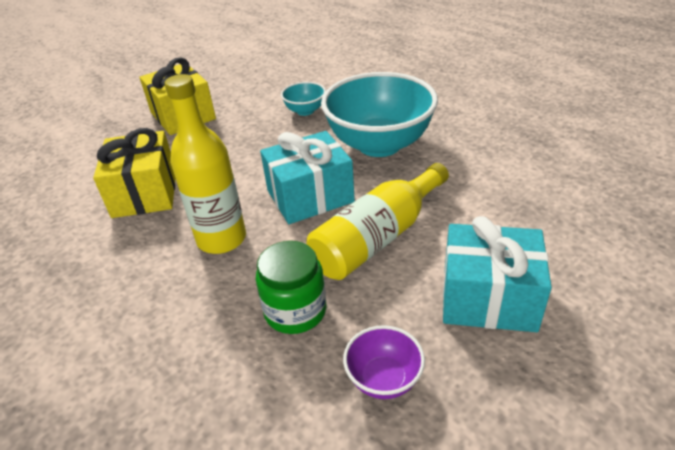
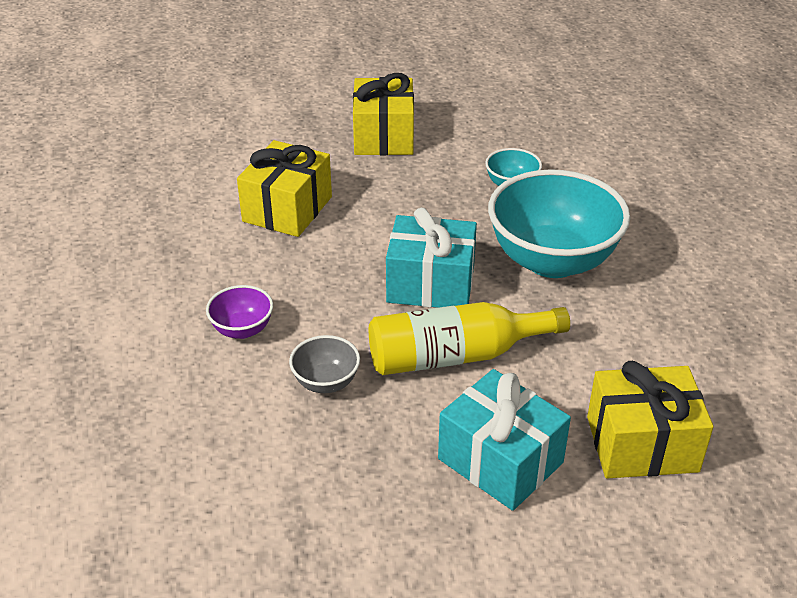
camera: 30 degrees right, 0 degrees up
(221, 239) = (318, 287): yellow bottle -> none
(295, 311) = (326, 382): green jar -> grey bowl
(383, 379) = (347, 472): purple bowl -> purple bowl (242, 329)
(563, 233) = (642, 444): none -> yellow gift

